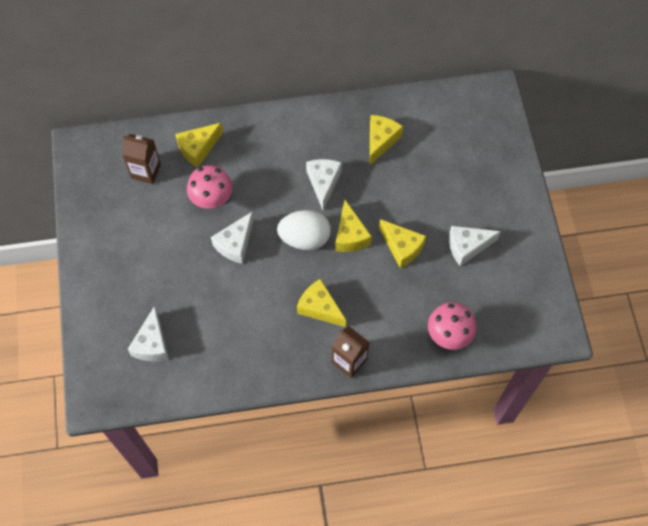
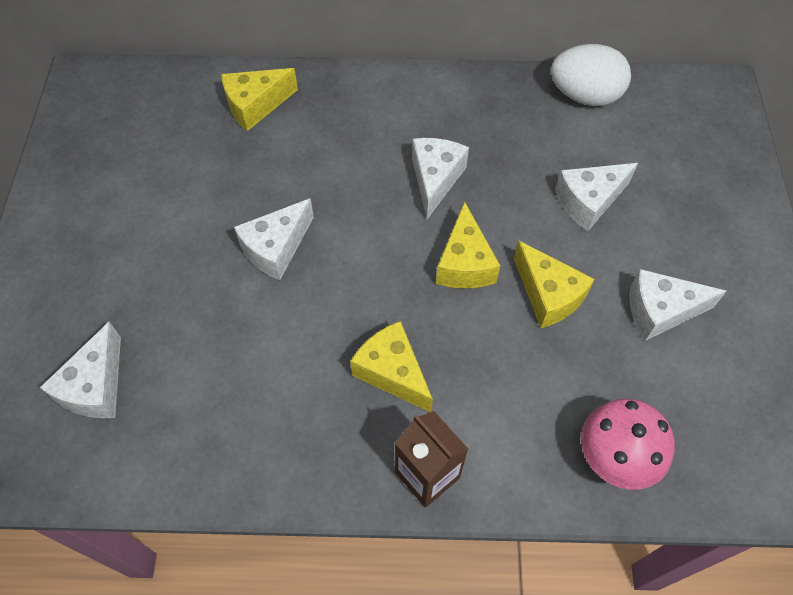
camera: 10 degrees right, 5 degrees down
(146, 171) = (169, 125): brown carton -> none
(212, 199) = (257, 177): pink mushroom -> none
(305, 238) = (389, 257): white egg -> white egg (584, 96)
(381, 141) = (535, 133): yellow cheese -> none
(419, 183) = (588, 201): none -> white cheese

